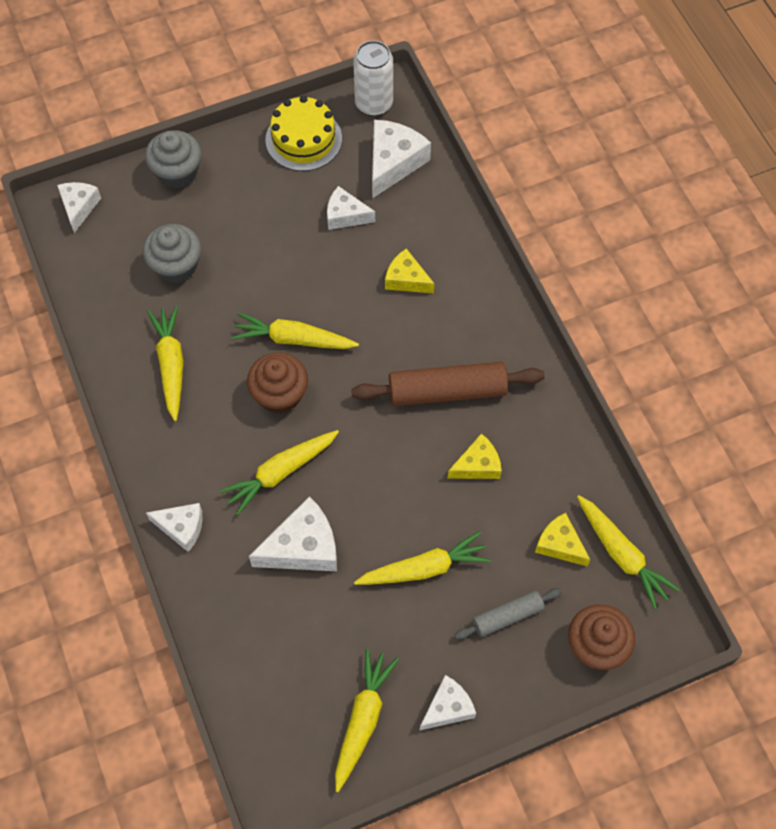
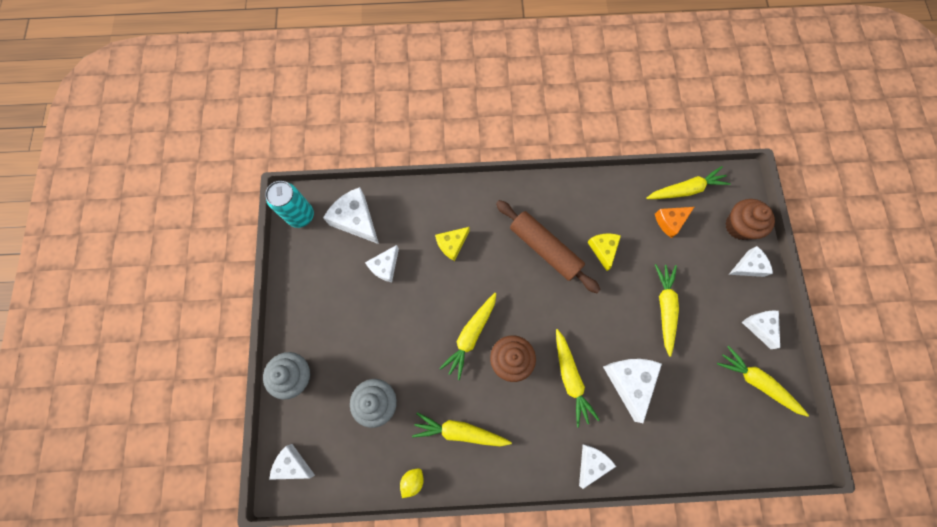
camera: 70 degrees left, 10 degrees up
(98, 333) = (412, 480): none -> yellow lemon
(303, 139) = (308, 273): yellow cake -> none
(374, 103) = (301, 215): white can -> turquoise can
(447, 391) = (545, 249): brown rolling pin -> brown rolling pin turned 60 degrees counterclockwise
(507, 616) = (709, 269): grey rolling pin -> none
(536, 672) = (748, 266): none -> white cheese
(560, 544) = (670, 221): yellow cheese -> orange cheese

